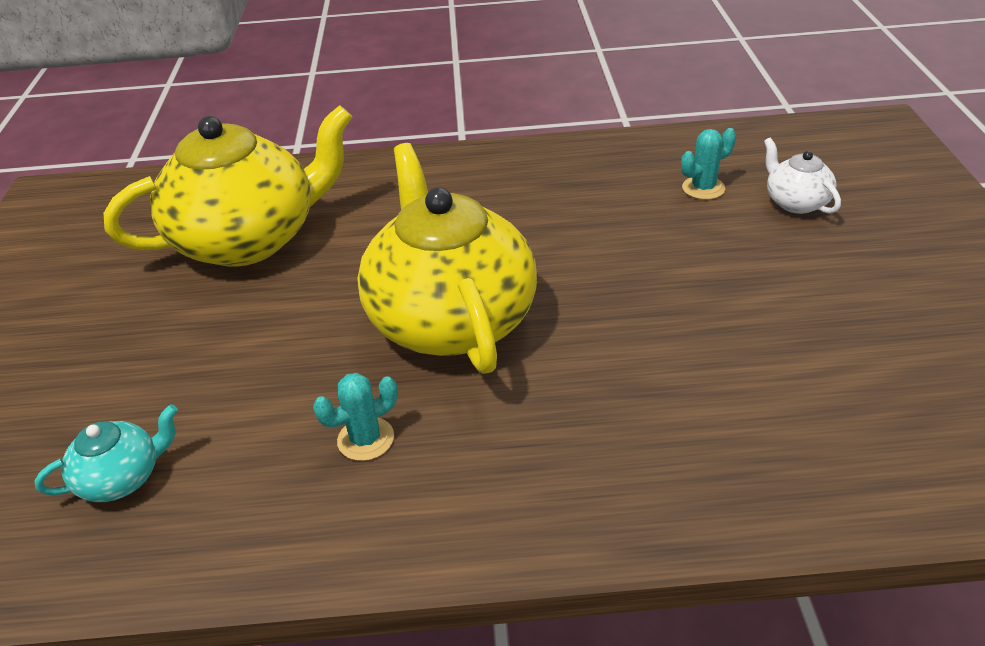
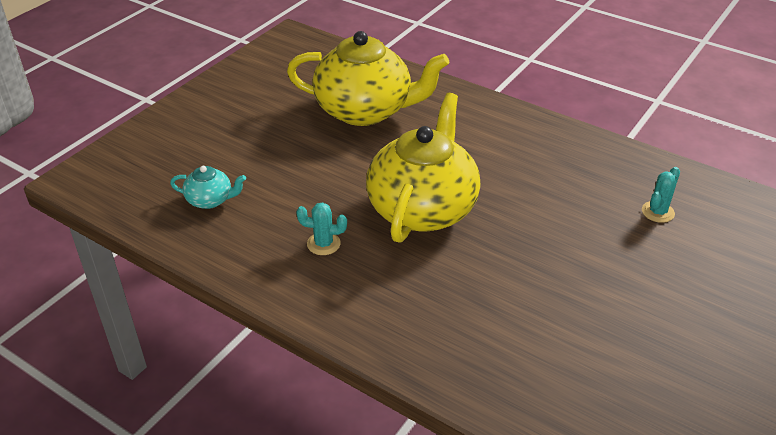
camera: 35 degrees right, 0 degrees up
(703, 188) = (657, 212): turquoise cactus -> turquoise cactus turned 60 degrees counterclockwise
(795, 202) = (709, 252): white teapot -> none

